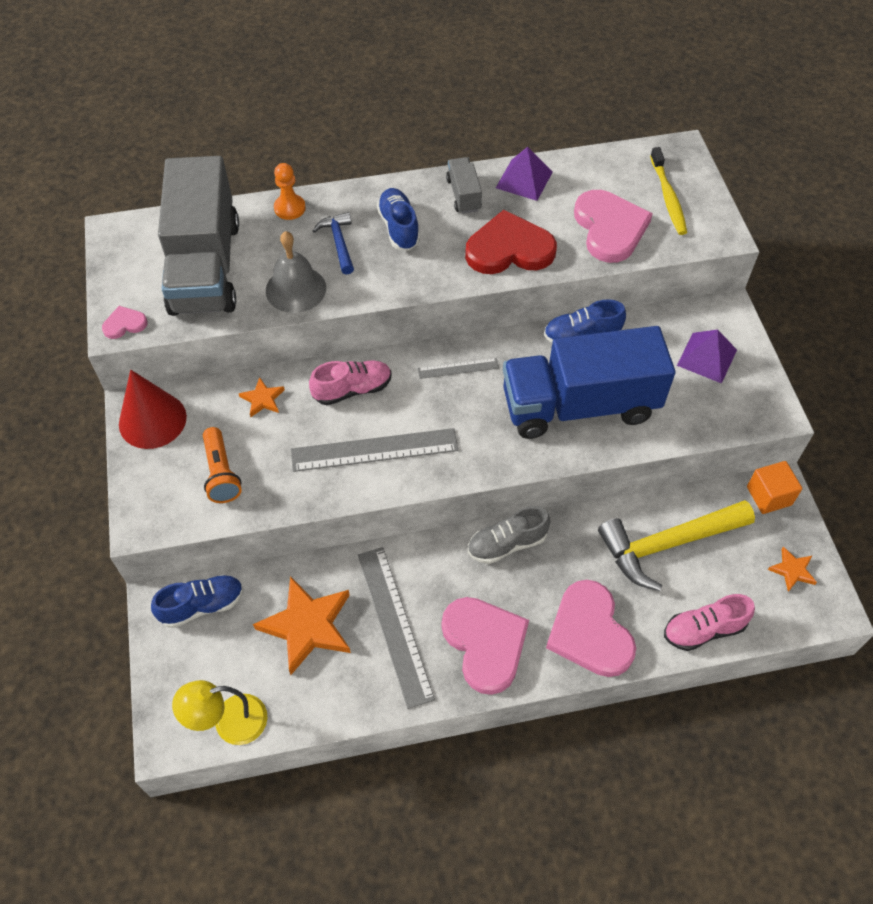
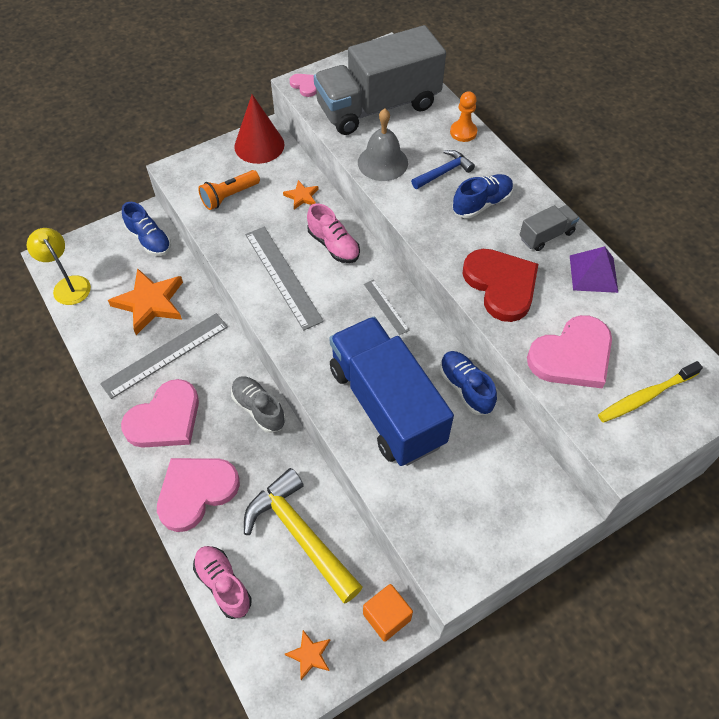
camera: 70 degrees right, 0 degrees up
(707, 357) = (492, 501): purple pyramid -> none

